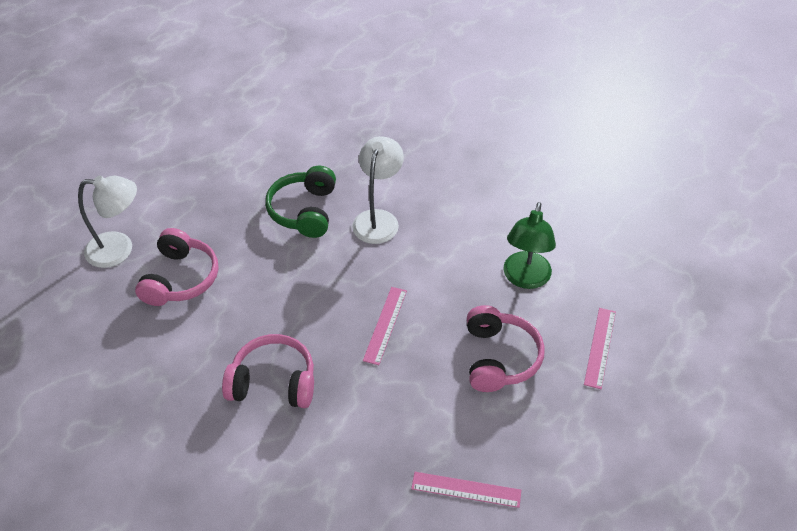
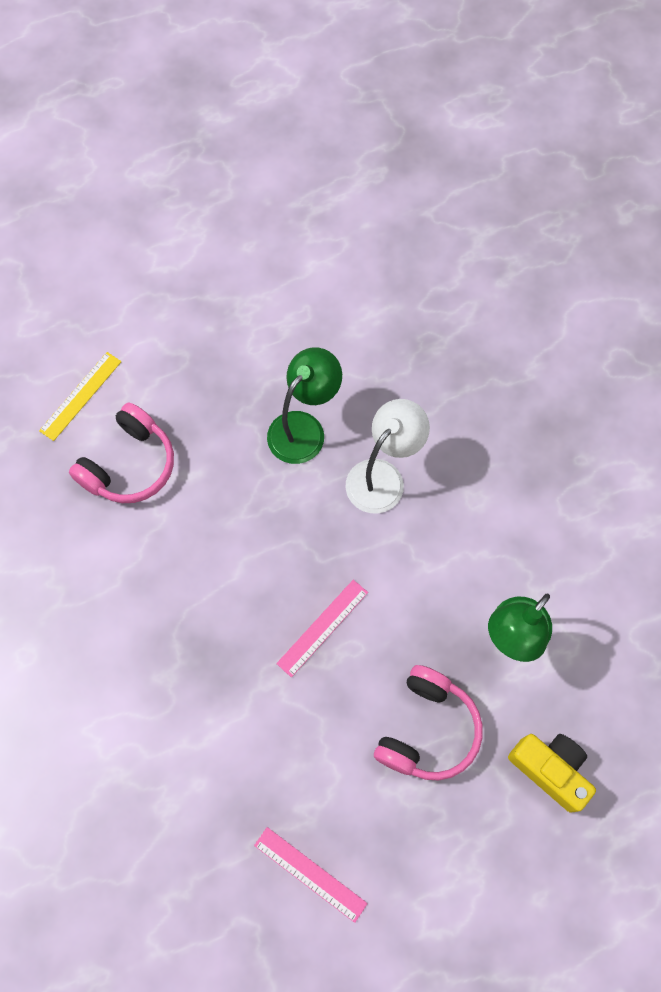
camera: 25 degrees right, 20 degrees up
(119, 249) = (80, 396): white lamp -> yellow ruler
(273, 382) = (171, 647): pink headphones -> none
(304, 211) = (304, 428): green headphones -> green lamp
(600, 347) = (550, 769): pink ruler -> yellow camera

